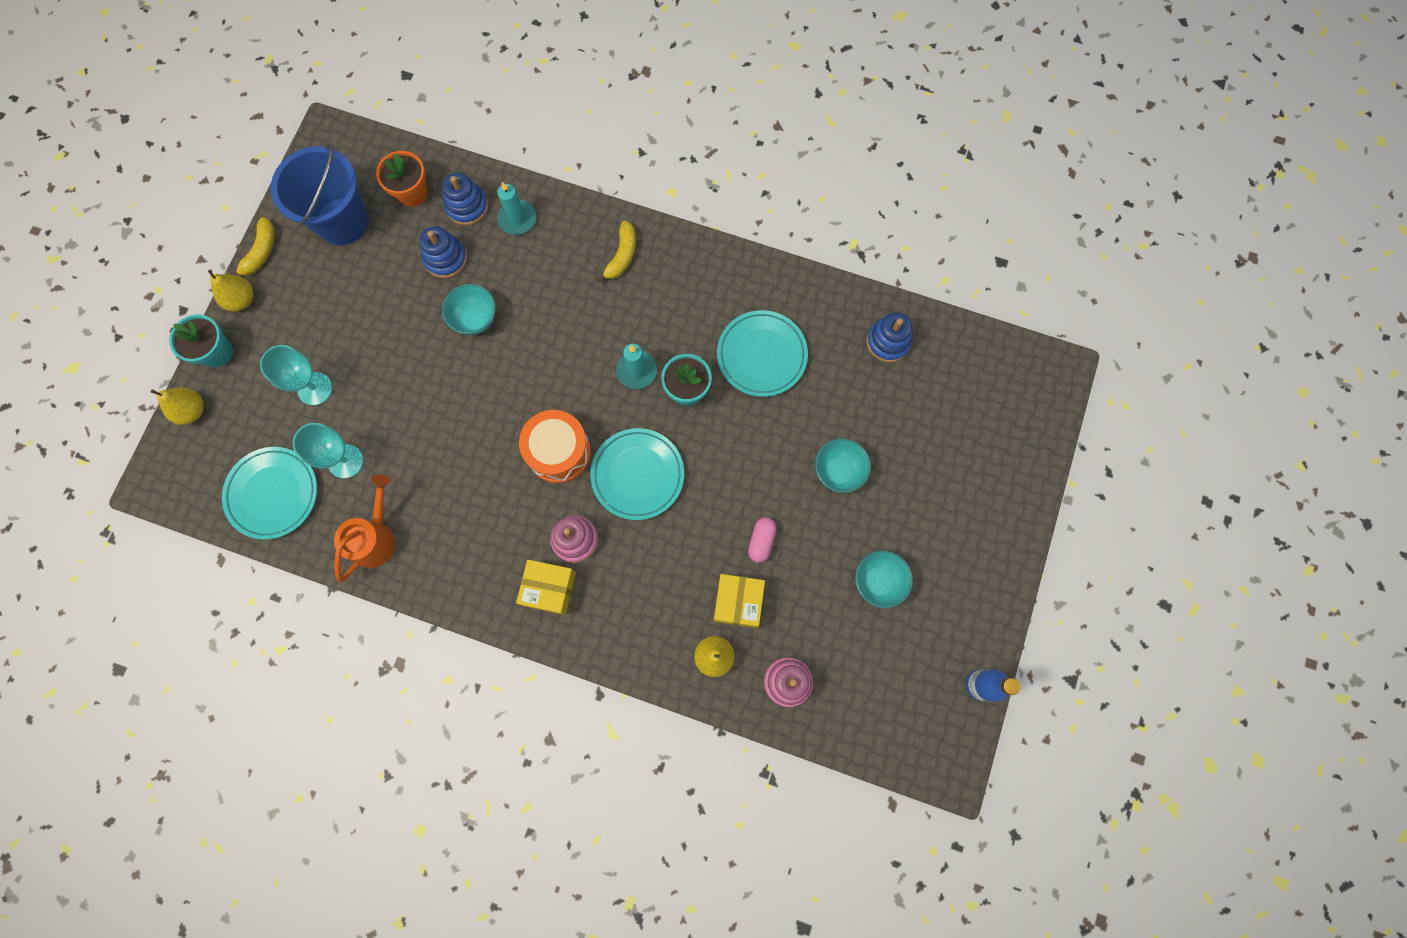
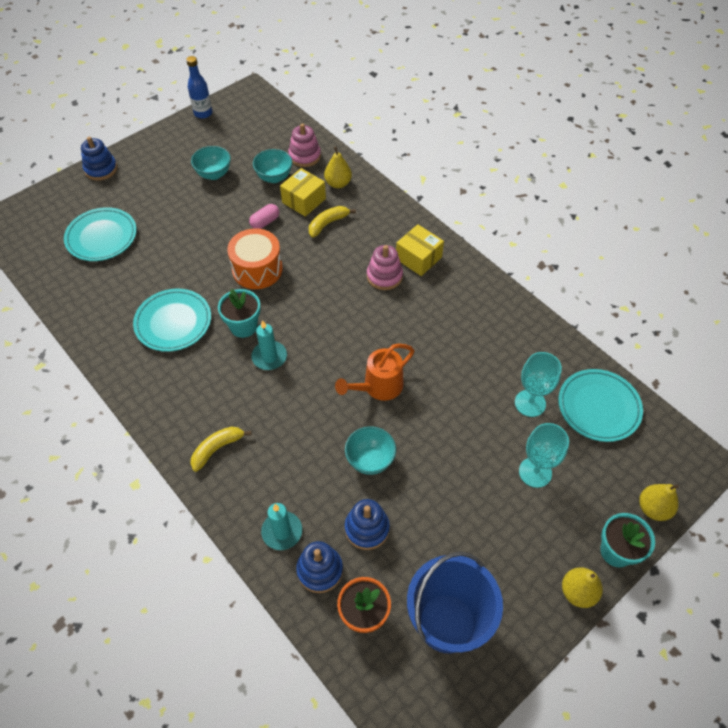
camera: 150 degrees left, 20 degrees down
(261, 252) = (542, 634): yellow banana -> yellow banana (328, 224)
(376, 537) = (527, 341): orange watering can -> orange watering can (378, 387)
(559, 452) = (362, 332): orange drum -> orange drum (257, 269)
(637, 475) = (316, 292): turquoise plate -> turquoise plate (102, 237)
(838, 471) = (186, 234): turquoise bowl -> turquoise bowl (274, 177)
(888, 342) = (83, 288): blue stacking toy -> blue stacking toy (101, 169)

